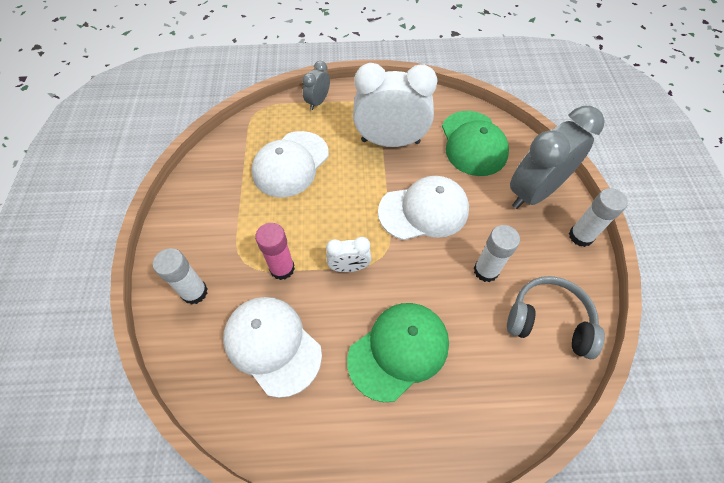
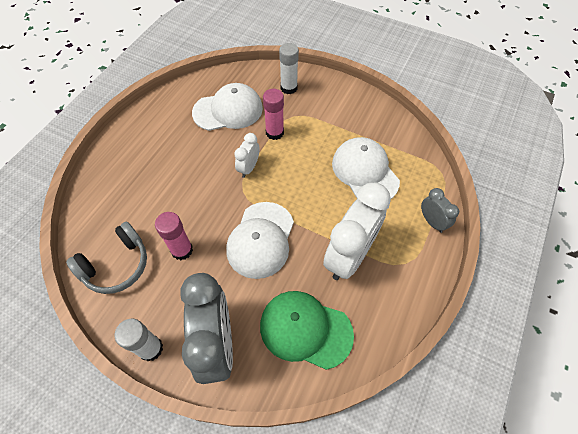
camera: 120 degrees right, 0 degrees up
(398, 350) = (174, 166): green cap -> none
(486, 270) = (182, 250): white glue stick -> pink glue stick

